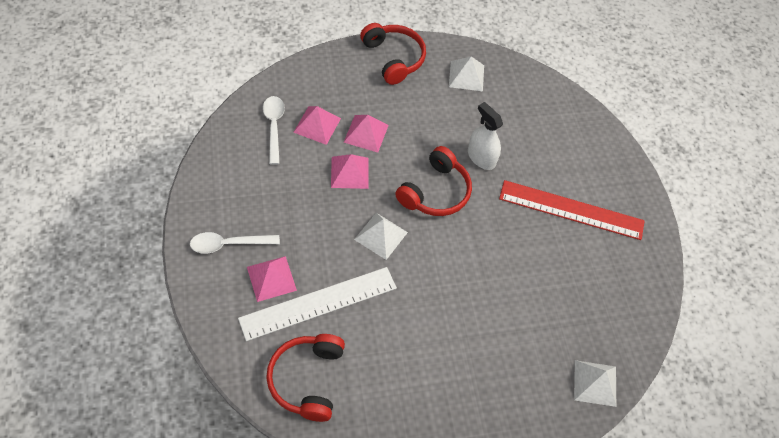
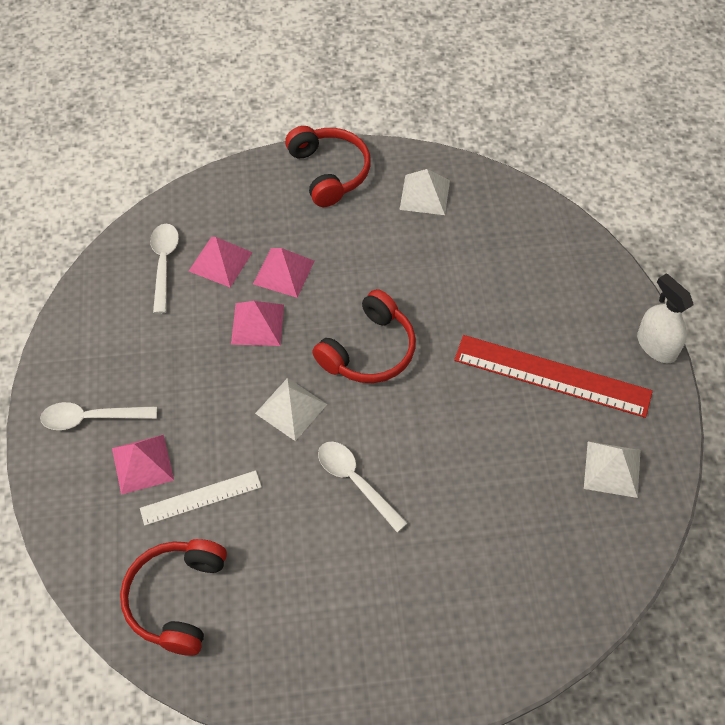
camera: 10 degrees right, 0 degrees up
(318, 303) = (201, 498): white ruler -> white ruler, size x0.58
(434, 289) = (355, 481): none -> white spoon
(481, 157) = (435, 304): white spray bottle -> white spray bottle (656, 346)
(595, 383) = (564, 613): white pyramid -> white pyramid (612, 469)

